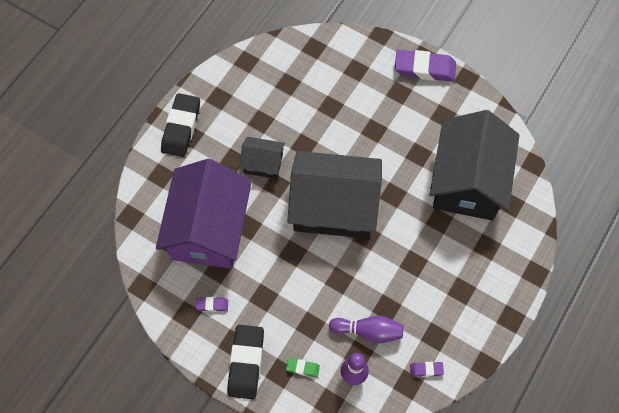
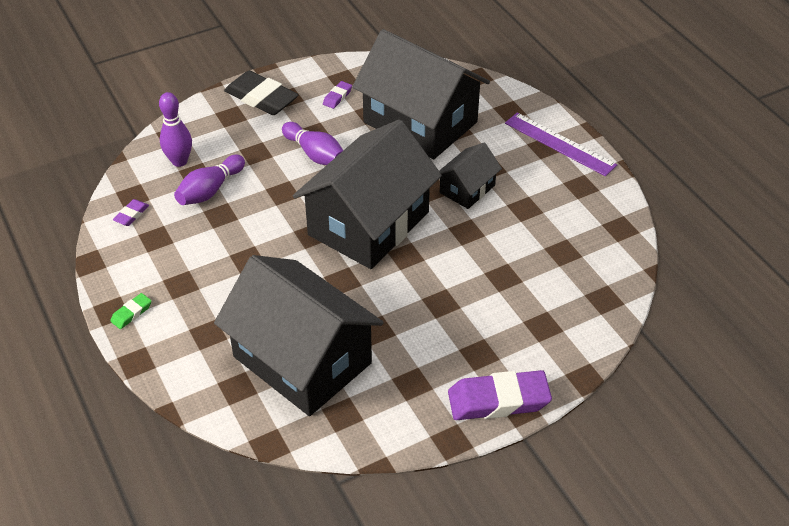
camera: 120 degrees right, 20 degrees down
(181, 127) = (560, 144): black eraser -> purple ruler
(208, 229) = (420, 122): purple house -> black house
(287, 282) = (315, 154): none -> purple bowling pin
(302, 368) = (220, 131): green eraser -> green eraser (131, 313)
(424, 68) = (498, 400): purple eraser -> purple eraser turned 45 degrees clockwise

